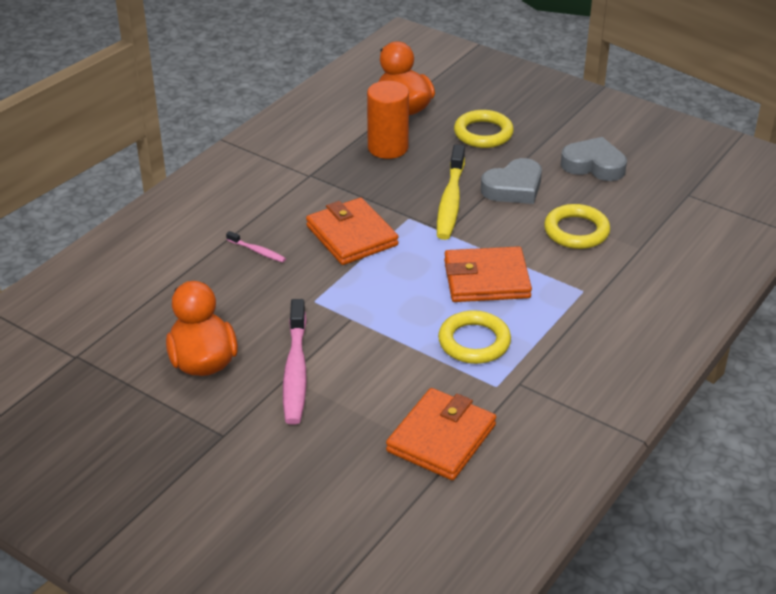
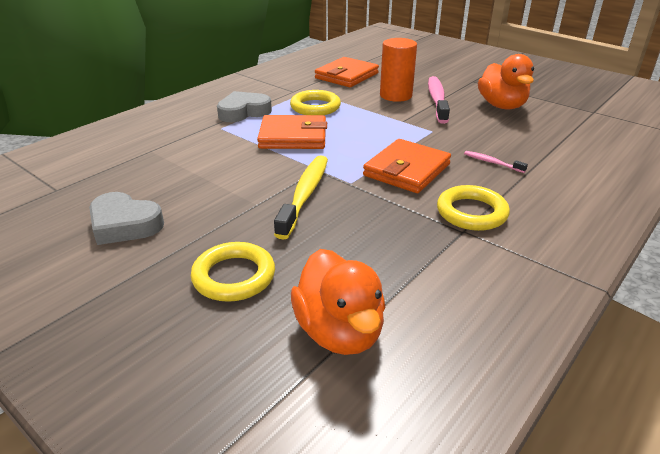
camera: 175 degrees left, 5 degrees down
(351, 236) = (407, 170): orange wallet -> orange wallet turned 60 degrees clockwise
(388, 148) = (368, 261): orange cylinder -> orange cylinder (396, 95)
(513, 188) = (232, 204): grey heart -> grey heart (243, 112)
(576, 231) = (195, 164): yellow ring -> yellow ring (471, 212)

